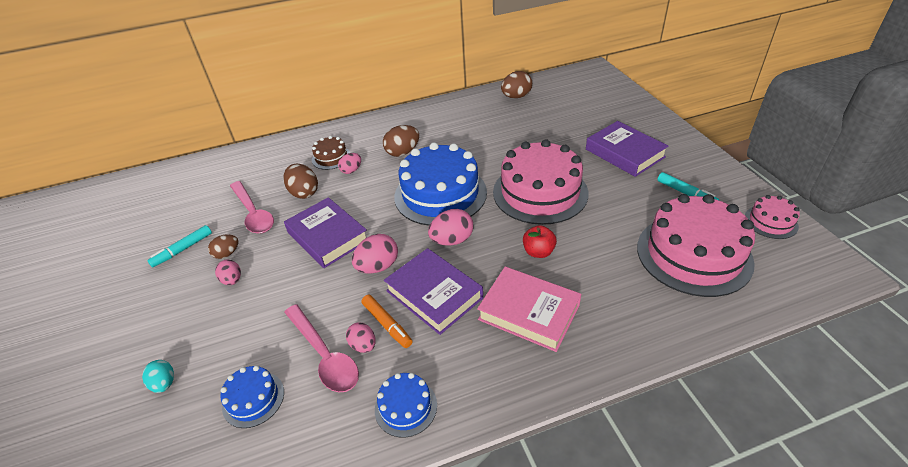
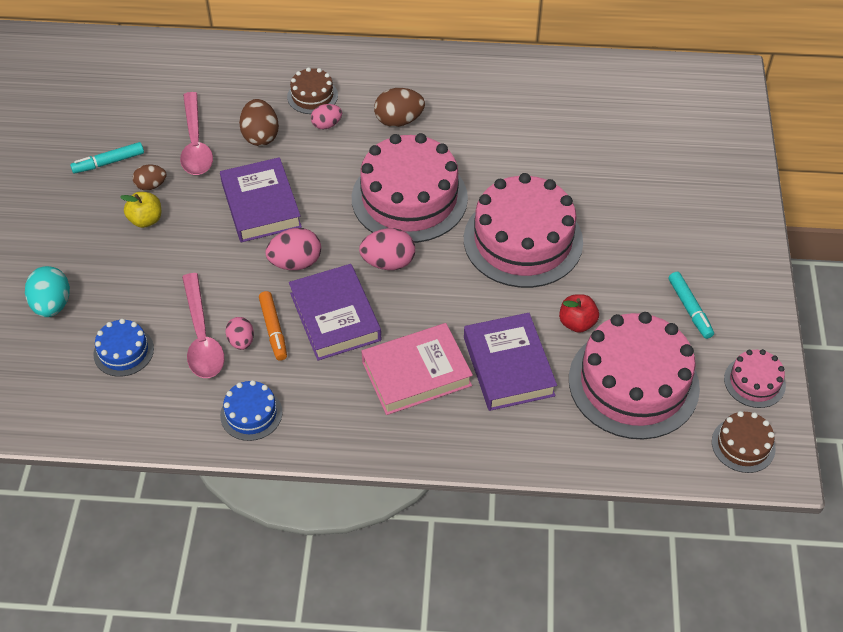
camera: 20 degrees right, 10 degrees up
(164, 383) = (52, 305): turquoise egg -> turquoise egg, size x1.58
(232, 280) = (146, 220): pink egg -> yellow apple
(440, 194) = (409, 198): blue cake -> pink cake
(516, 97) = (592, 84): brown egg -> none
(529, 312) = (416, 373): pink book -> pink book turned 75 degrees counterclockwise
(538, 252) = (470, 313): red apple -> red apple (577, 323)
(624, 153) = (663, 226): purple book -> purple book (508, 366)
(806, 266) = (743, 445): none -> brown cake

